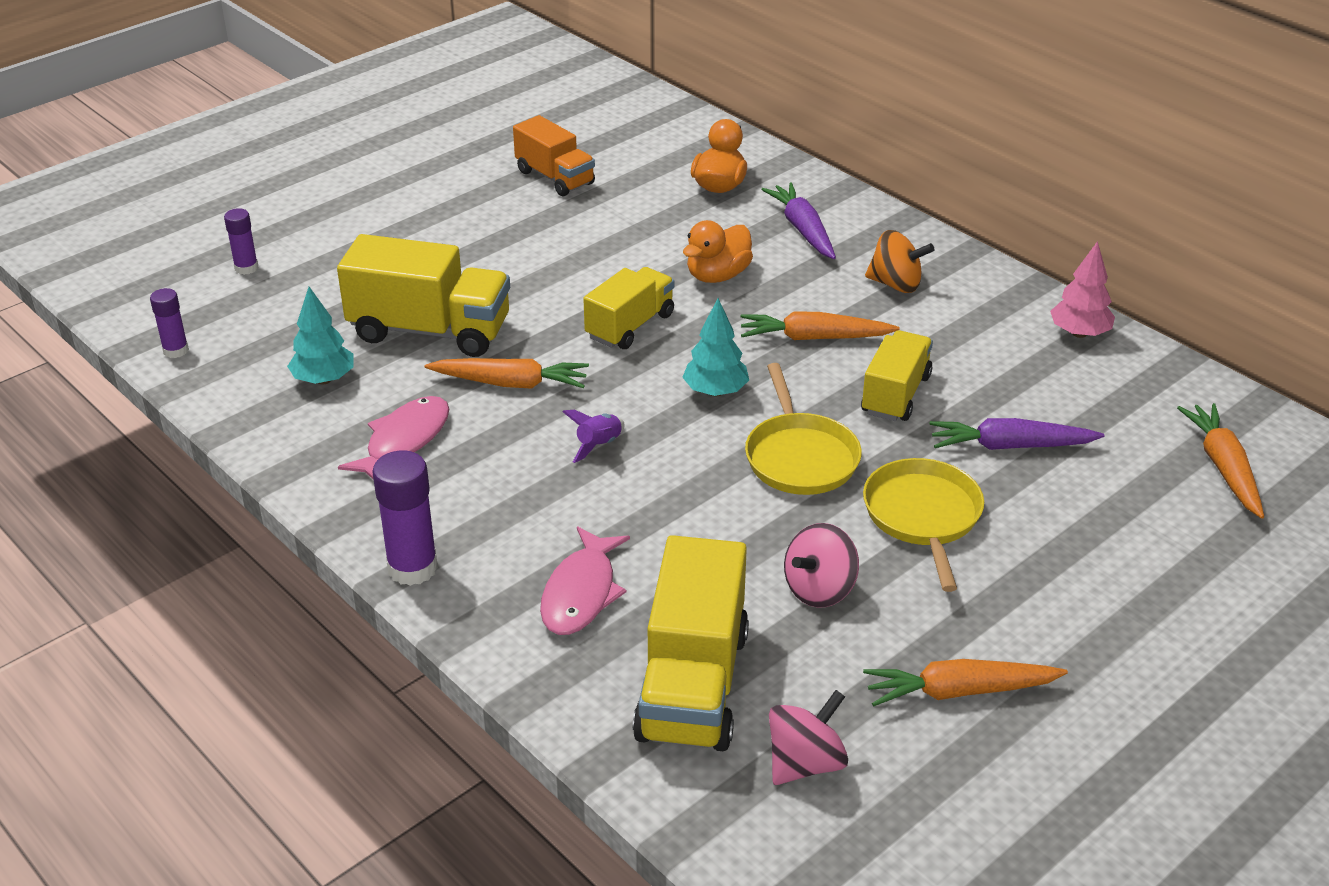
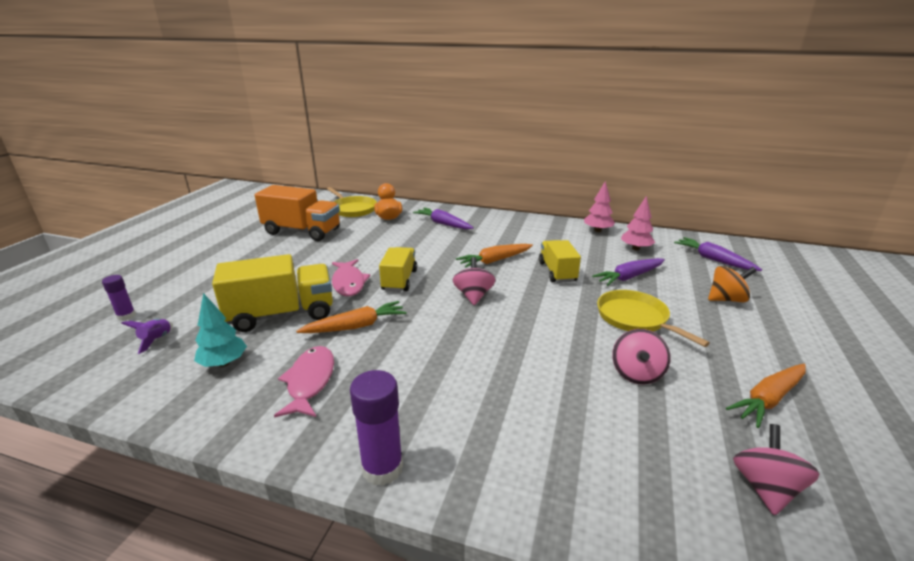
camera: 30 degrees left, 10 degrees down
(176, 350) = (88, 381): purple glue stick -> none
(555, 177) = (302, 231): orange truck -> orange truck, size x1.57
(581, 593) = (513, 434): pink fish -> pink fish (349, 283)
(598, 445) = (438, 341): purple rocket -> purple rocket (156, 340)
(692, 685) = (643, 466): yellow truck -> none
(715, 391) = (473, 296): turquoise tree -> pink spinning top
(717, 276) = (422, 249): orange duck -> none
(800, 457) = (548, 311): yellow pan -> yellow pan (352, 209)
(895, 284) = (505, 233): orange spinning top -> orange spinning top (726, 299)
(1101, 395) = (635, 248): none -> pink tree
(1223, 467) = (713, 259): orange carrot -> purple carrot

